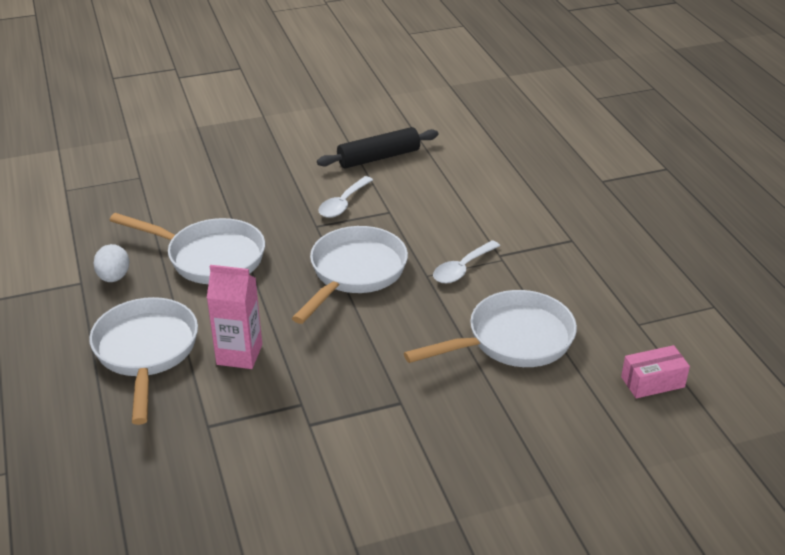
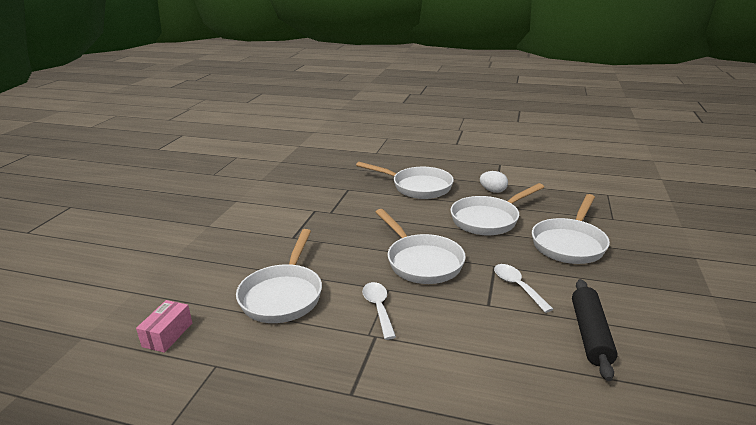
camera: 125 degrees right, 10 degrees down
(227, 192) = (569, 244): none -> white pan
(239, 354) = (387, 207): pink carton -> none

